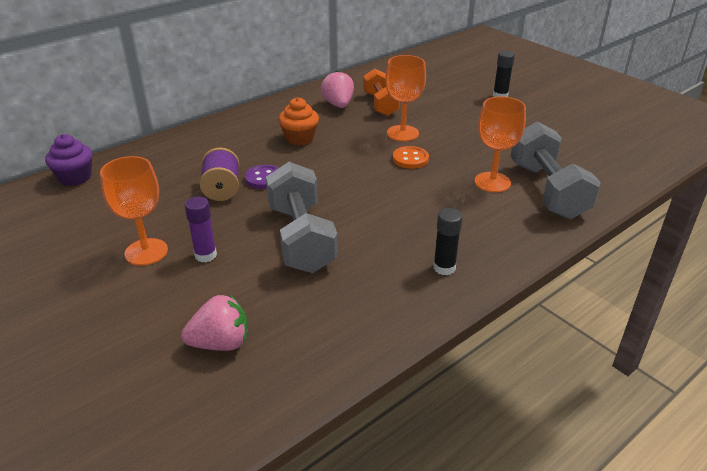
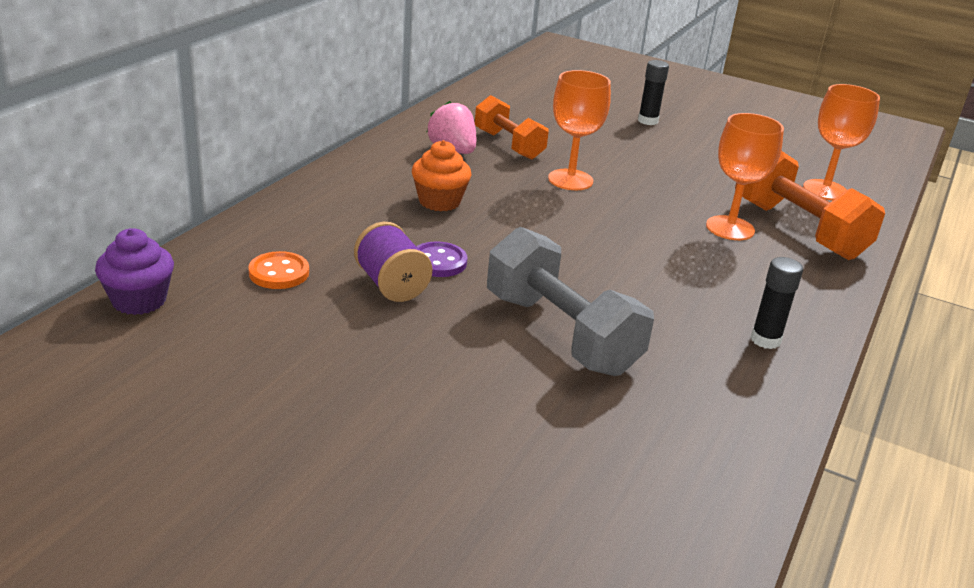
camera: 25 degrees left, 5 degrees down
(146, 252) = (358, 390): orange goblet -> orange goblet (825, 190)
(205, 255) = (450, 379): purple glue stick -> none
(221, 343) = (578, 491): pink strawberry -> none
(410, 159) = (609, 212): orange button -> orange button (279, 273)
(547, 190) = (798, 229): grey dumbbell -> orange dumbbell

